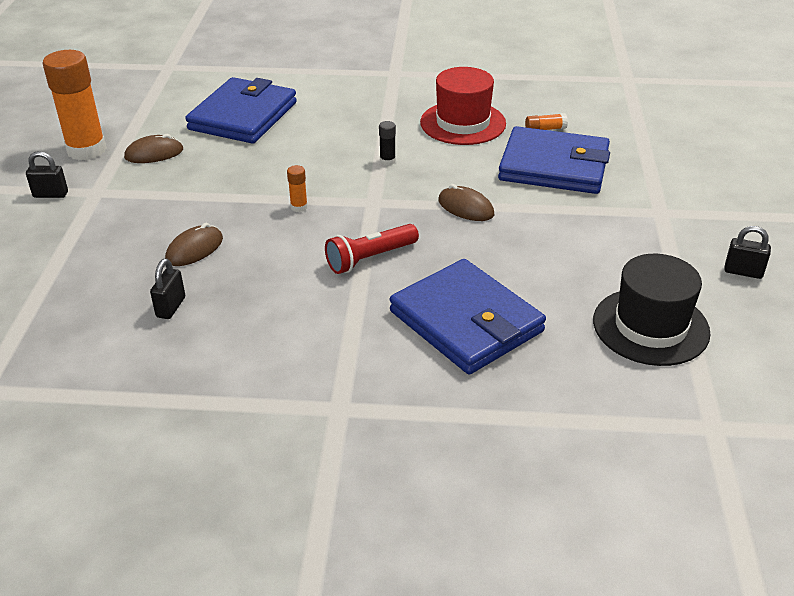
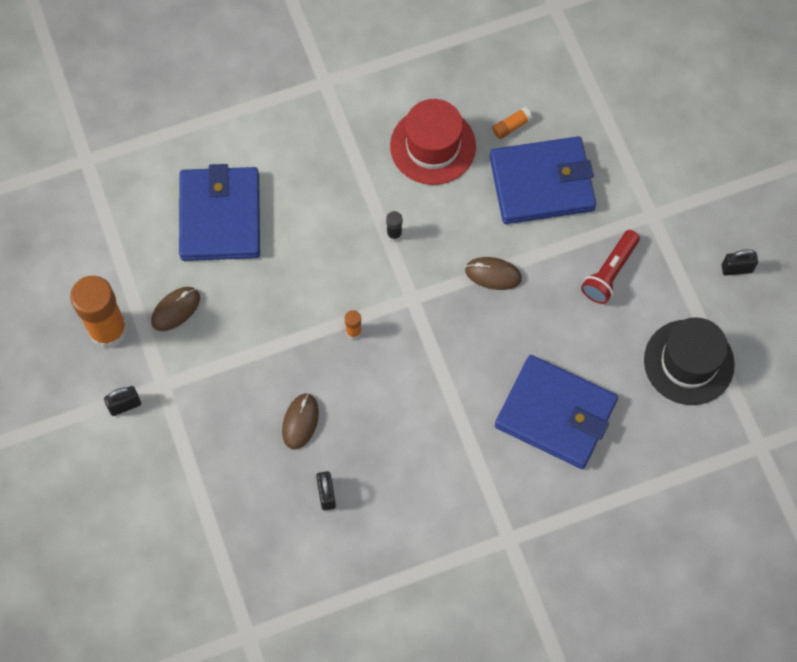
camera: 25 degrees left, 30 degrees up
(370, 258) = (448, 373): red flashlight -> red flashlight (609, 272)

